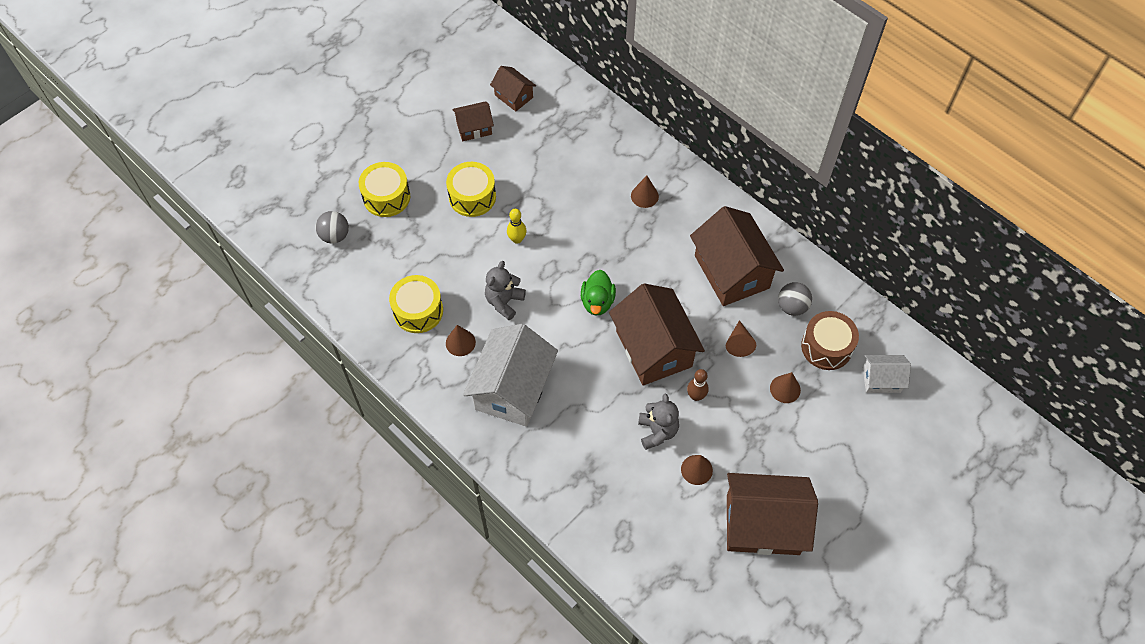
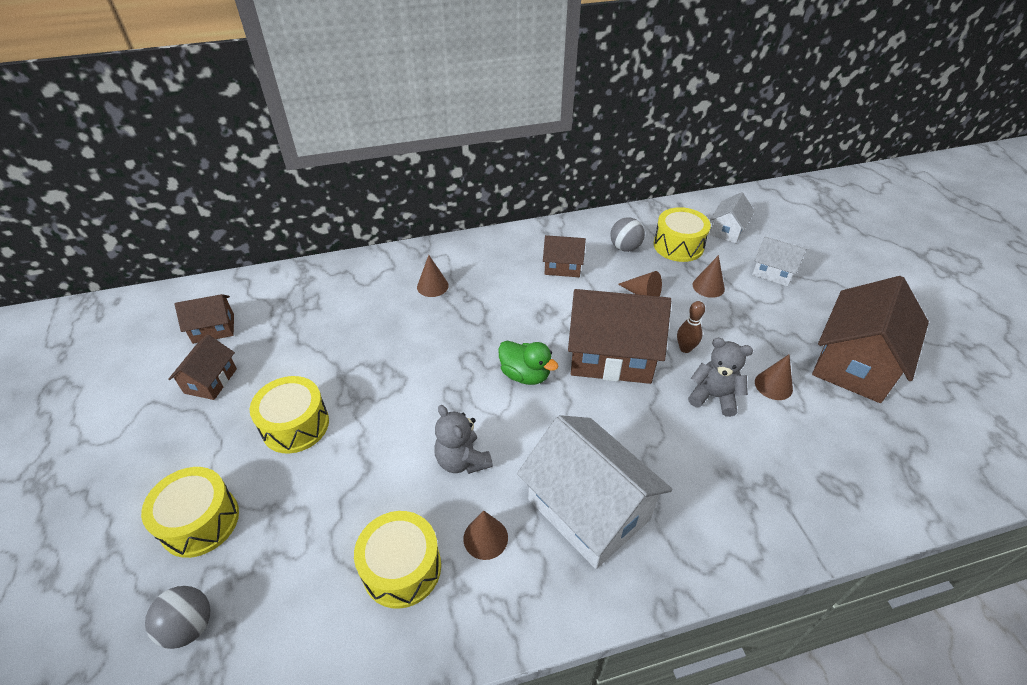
camera: 60 degrees left, 15 degrees down
(517, 239) = (390, 409): yellow bowling pin -> none
(732, 271) = (562, 267): brown house -> brown house, size x0.51
(826, 347) = (678, 245): brown drum -> yellow drum
(843, 434) = (773, 272): none -> white house

